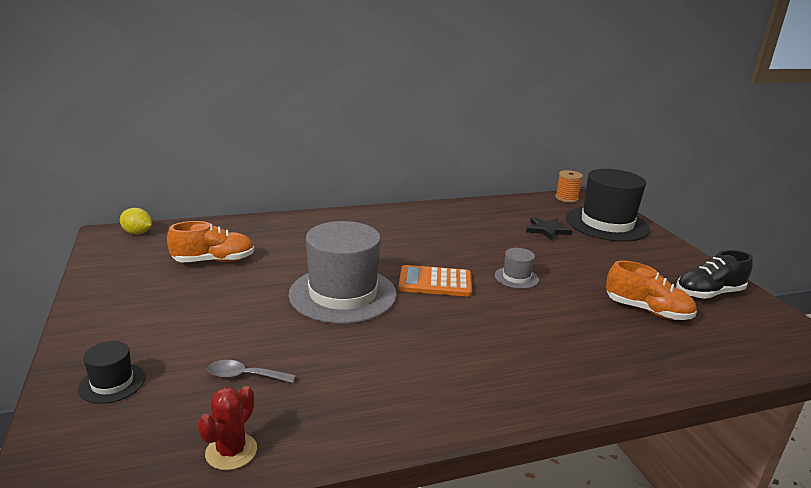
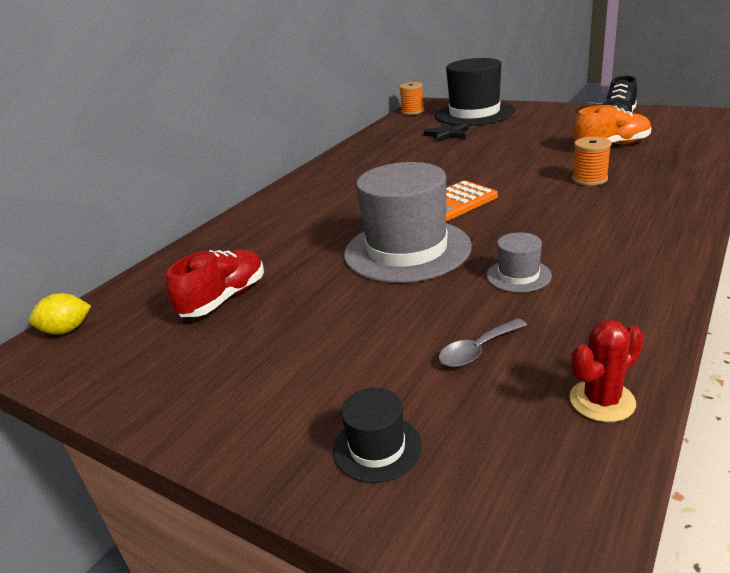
camera: 35 degrees left, 5 degrees up
(214, 261) = (224, 299): orange shoe -> red shoe
(231, 451) = (602, 401): red cactus -> red cactus turned 75 degrees clockwise
(516, 277) = (498, 170): grey hat -> grey hat (518, 275)
(561, 325) = (589, 179): none -> orange spool

